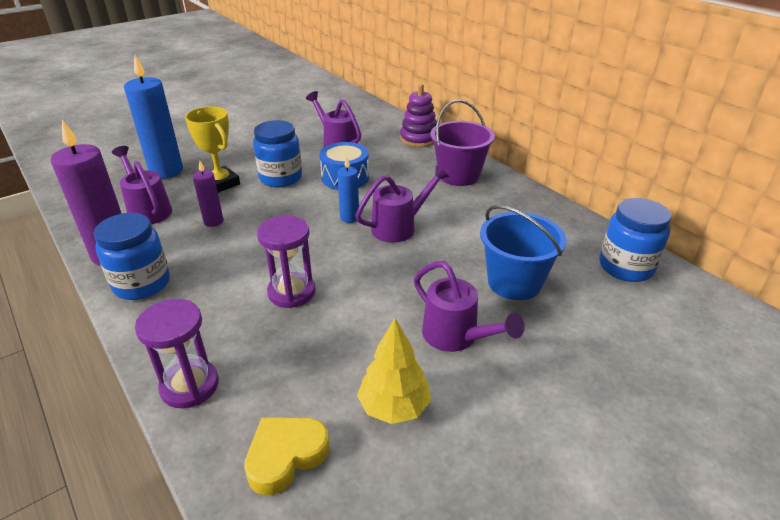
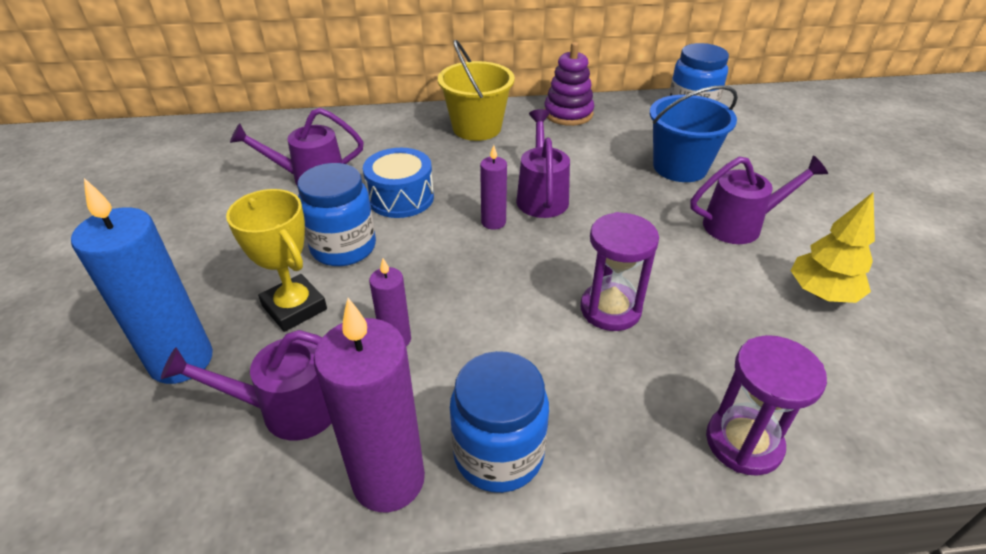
camera: 60 degrees left, 5 degrees up
(220, 183) = (294, 307): yellow trophy -> yellow trophy turned 60 degrees clockwise
(286, 456) = (872, 386): yellow heart -> none
(349, 218) = (493, 222): blue candle -> purple candle
(419, 139) = (371, 122): purple stacking toy -> purple stacking toy (568, 114)
(459, 175) = (477, 128): purple bucket -> yellow bucket

